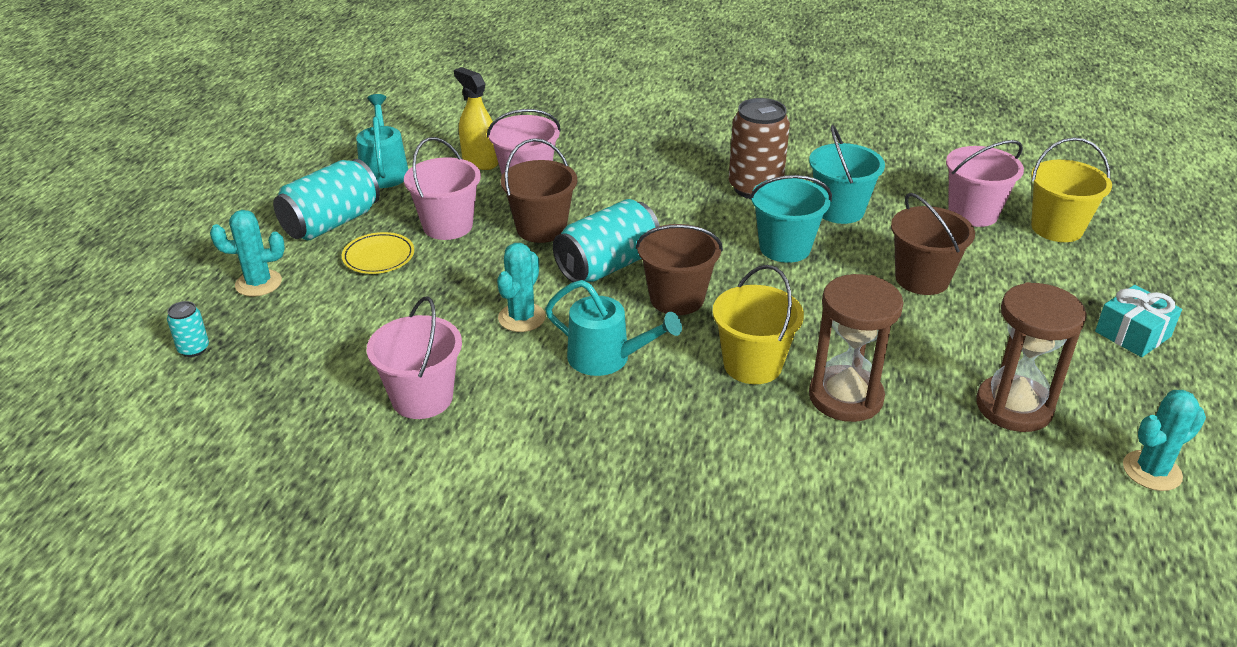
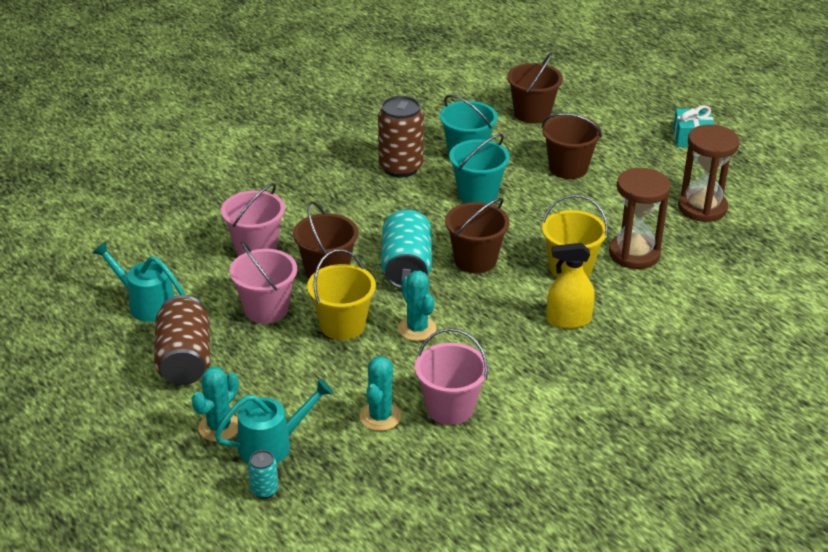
camera: 50 degrees left, 0 degrees up
(331, 223) = (184, 360): turquoise can -> brown can
(378, 257) = (262, 357): yellow plate -> none
(480, 161) = (200, 255): yellow spray bottle -> yellow spray bottle (568, 320)
(607, 358) = (500, 316): turquoise watering can -> turquoise watering can (273, 444)
(973, 213) = (532, 113): pink bucket -> brown bucket
(1056, 228) = (581, 98): yellow bucket -> yellow bucket (342, 325)
(1152, 471) = (787, 200): turquoise cactus -> turquoise cactus (380, 417)

